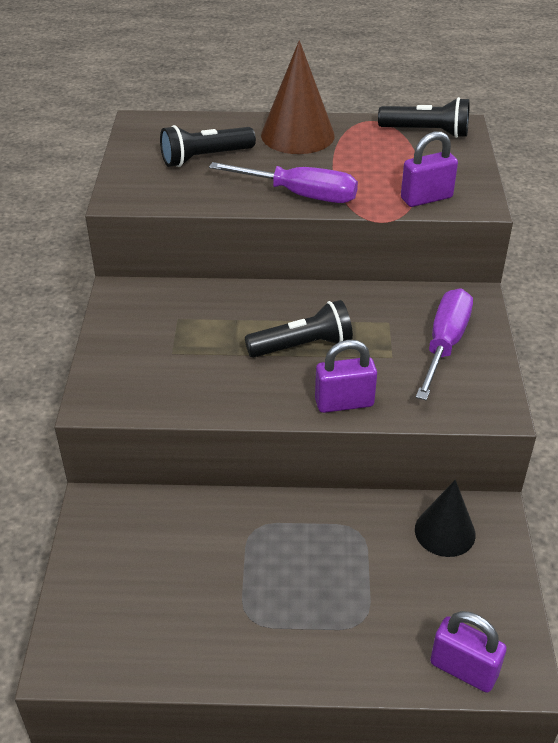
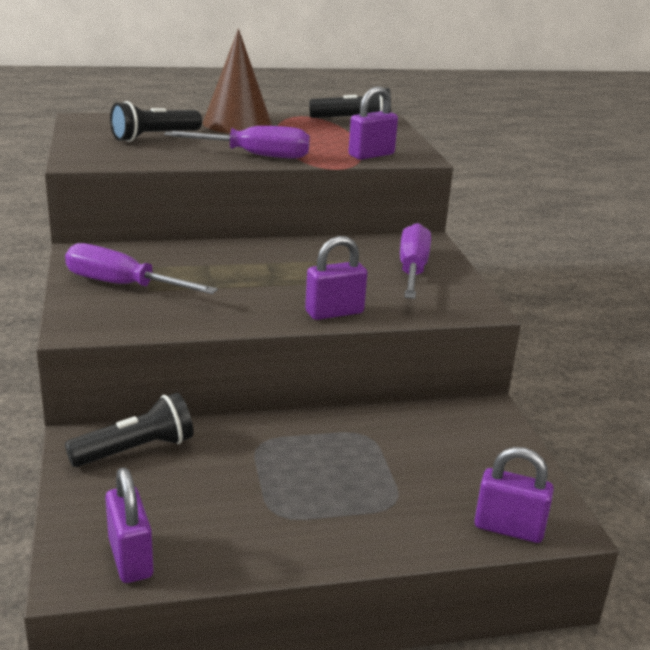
camera: 15 degrees left, 15 degrees down
(111, 650) = (130, 558): none -> purple padlock
(147, 344) = (121, 285): none -> purple screwdriver
(303, 346) = (279, 278): black flashlight -> black flashlight (136, 450)
(445, 532) = (450, 427): black cone -> none

